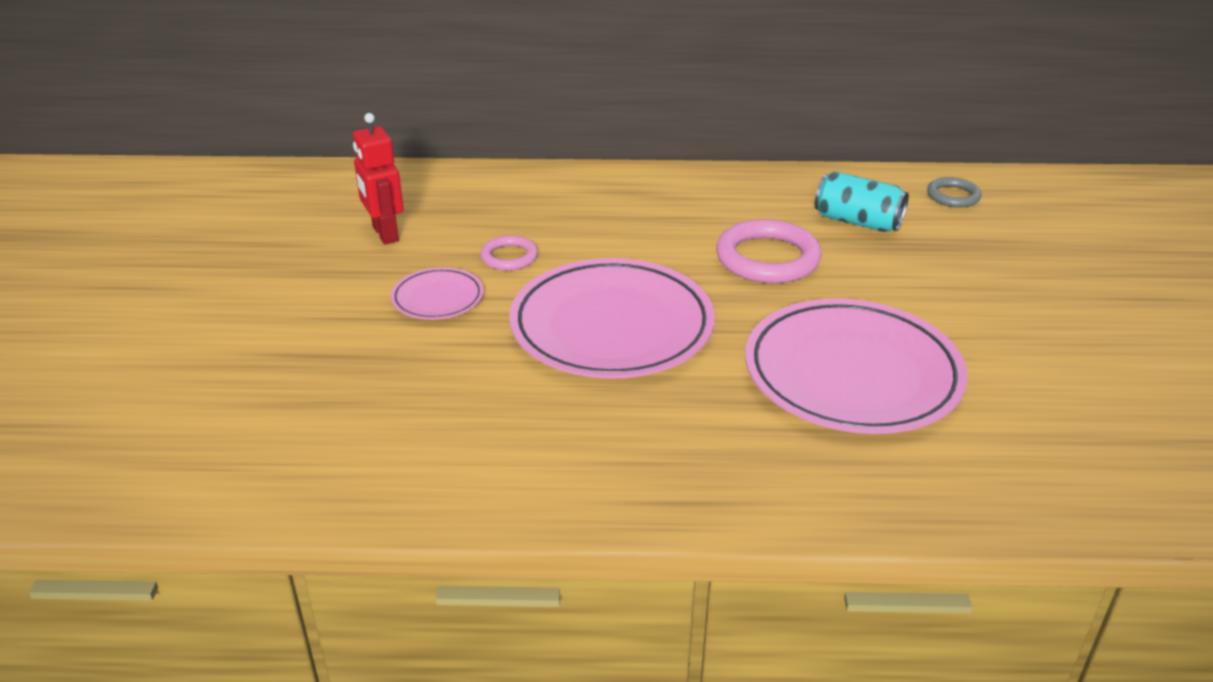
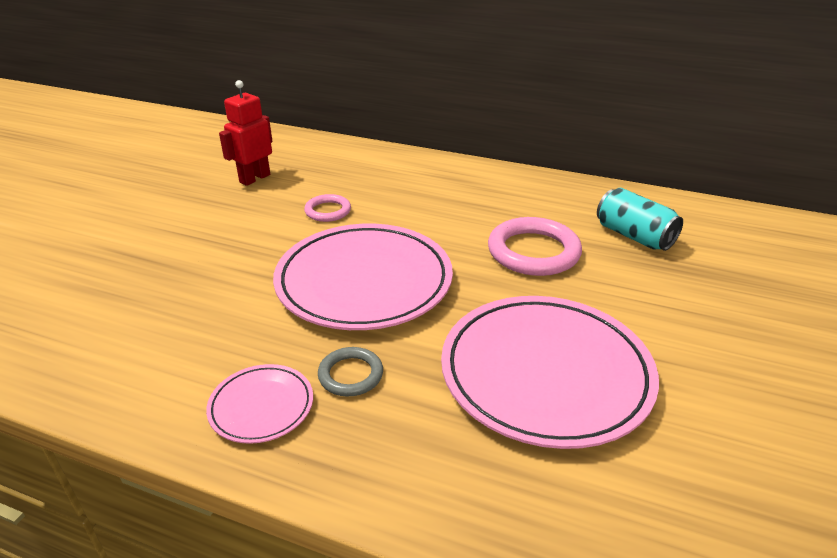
camera: 20 degrees right, 0 degrees up
(384, 234) = (254, 178): red robot -> red robot turned 45 degrees clockwise
(438, 298) = (252, 232): pink plate -> pink plate (261, 406)
(953, 196) = (738, 230): grey ring -> grey ring (350, 375)

